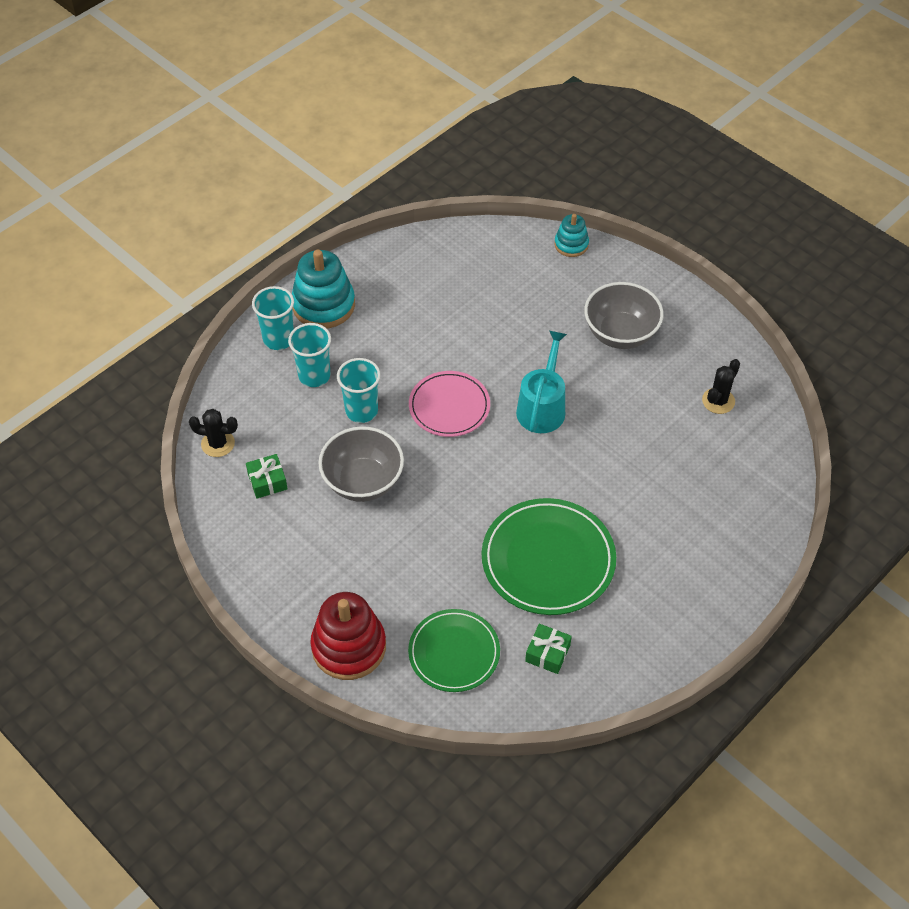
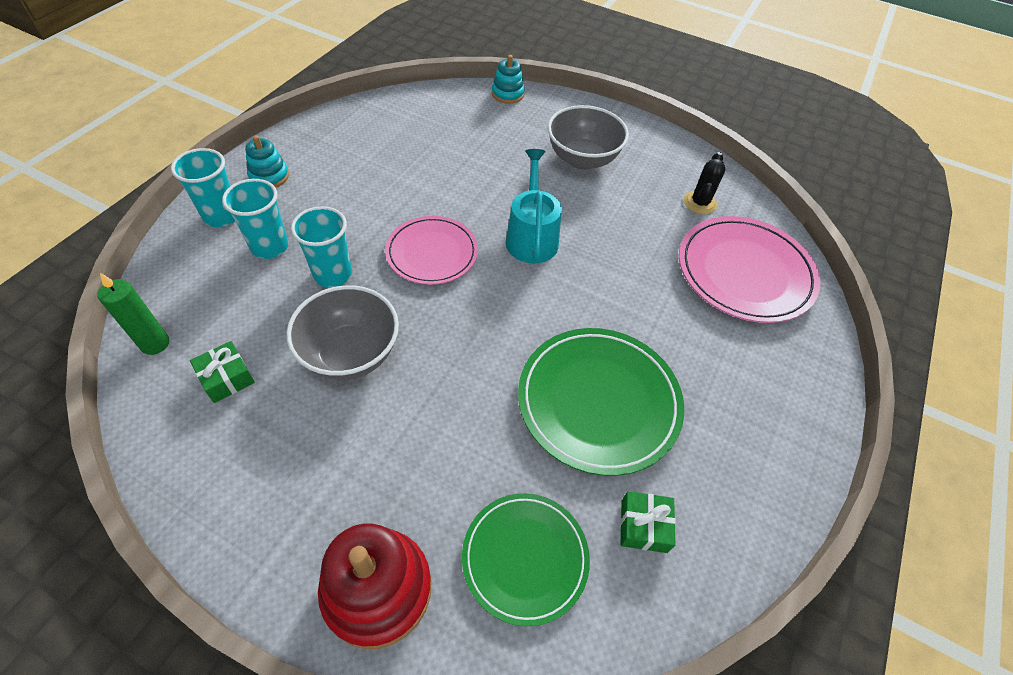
camera: 20 degrees left, 0 degrees up
(218, 443) = (155, 344): black cactus -> green candle
(323, 305) = (269, 176): turquoise stacking toy -> turquoise stacking toy, size x0.56
(727, 477) = (744, 272): none -> pink plate

